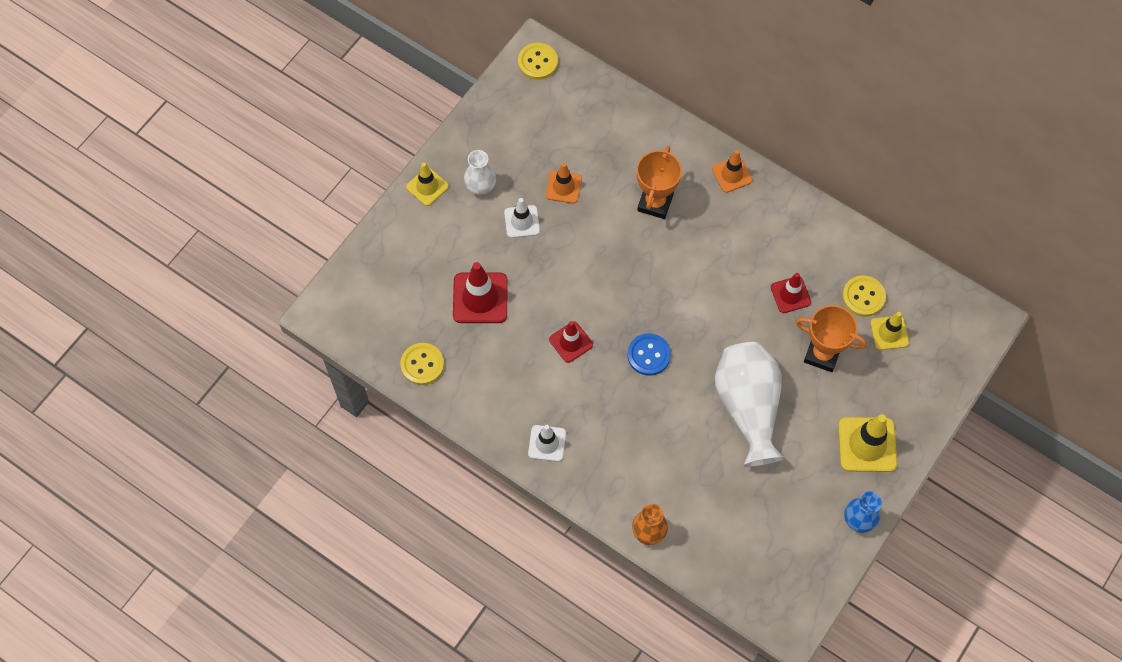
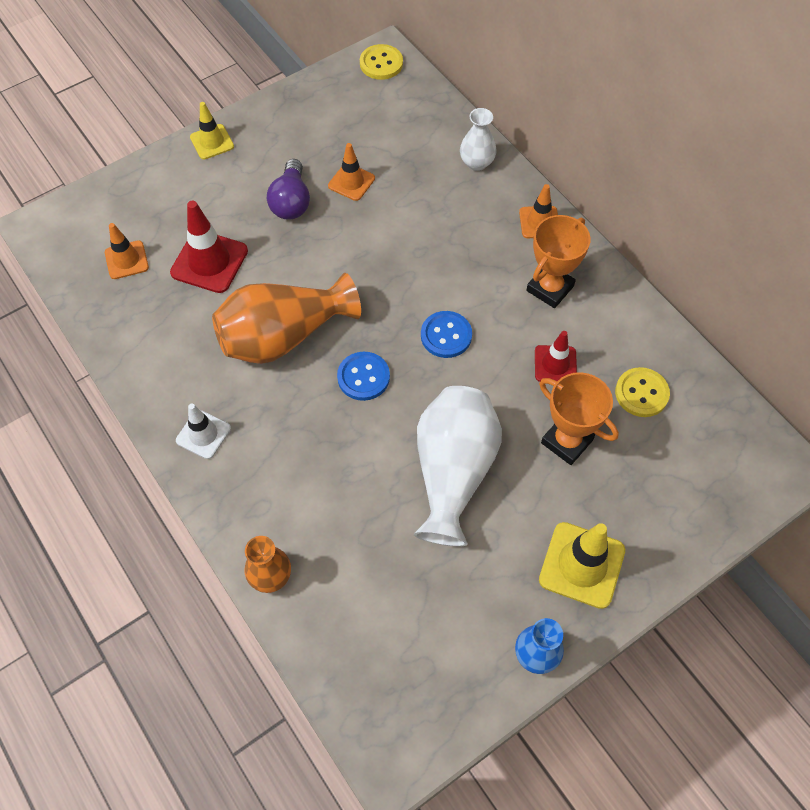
camera: 20 degrees right, 5 degrees down
(411, 319) = (126, 260): none -> orange traffic cone
(422, 364) = (113, 308): yellow button -> none
(480, 186) = (266, 157): white vase -> white vase (476, 163)
(522, 221) = (291, 202): white traffic cone -> purple light bulb
(571, 342) = (283, 336): red traffic cone -> orange vase
(655, 203) = (442, 225): orange trophy -> orange trophy (550, 288)
(698, 299) = (446, 335): none -> blue button
(889, 333) = (658, 443): yellow traffic cone -> none

